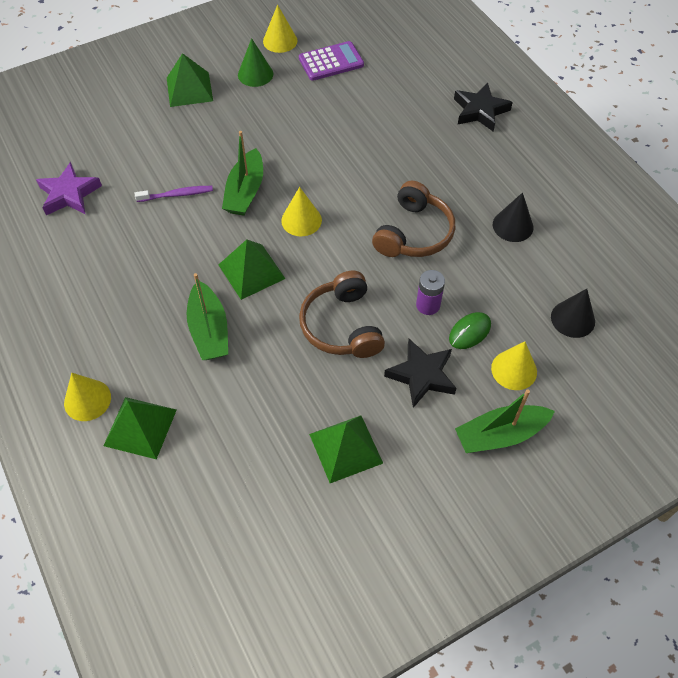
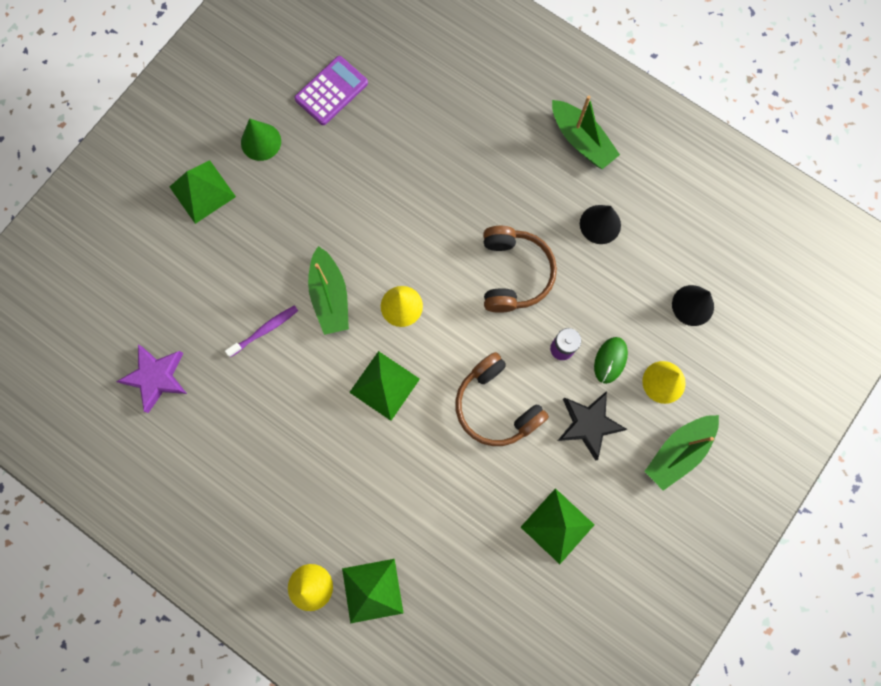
camera: 25 degrees left, 20 degrees up
(209, 330) = (379, 466): green boat -> green boat (581, 140)
(280, 41) = (263, 84): yellow cone -> none
(480, 111) = (511, 94): black star -> none

